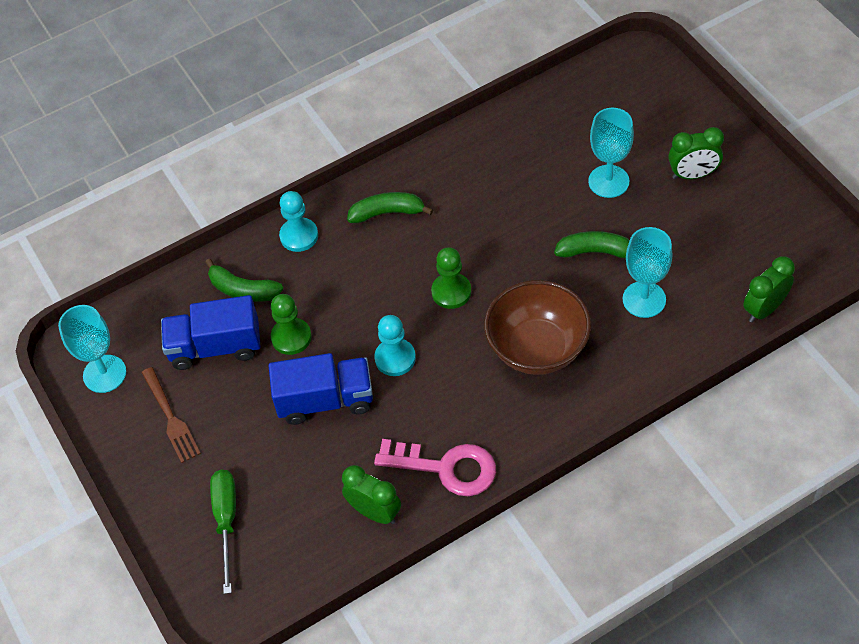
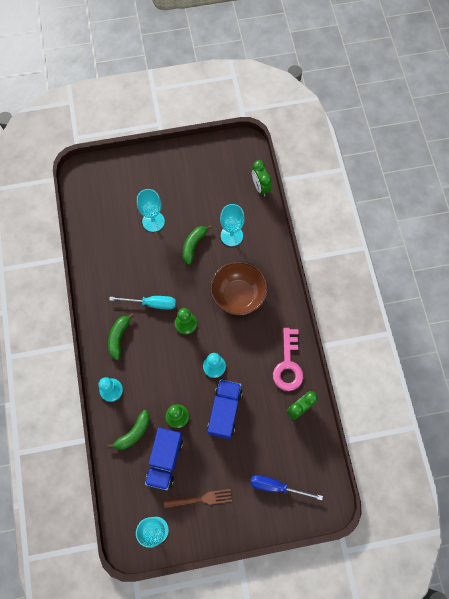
camera: 75 degrees left, 15 degrees up
(226, 521) = (276, 486): green screwdriver -> blue screwdriver
(446, 468) = (288, 365): pink key -> pink key turned 150 degrees clockwise
(463, 233) = (151, 303): none -> turquoise screwdriver
(693, 175) = (168, 182): green clock -> none

